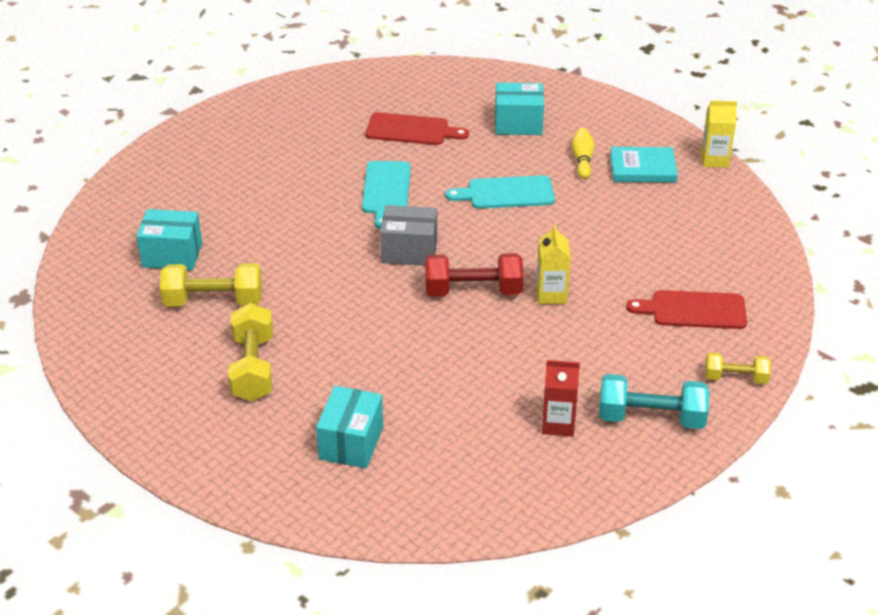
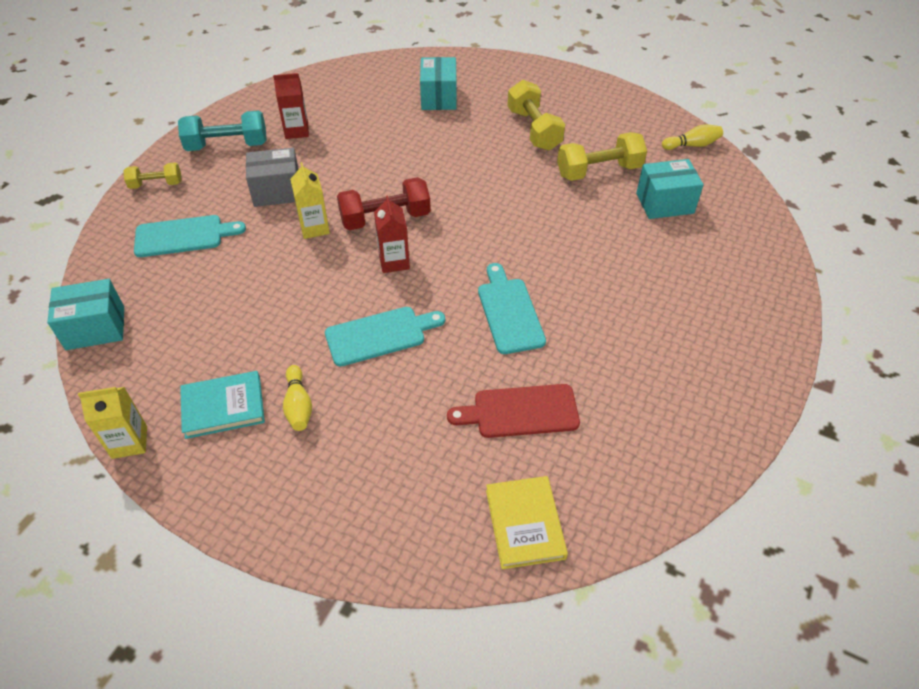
camera: 165 degrees right, 10 degrees up
(82, 312) = (692, 145): none -> yellow bowling pin
(409, 251) = (457, 246): grey box -> grey box (277, 191)
(437, 80) = (524, 524): none -> yellow book
(476, 248) = (394, 261): none -> red carton
(518, 124) = (389, 454): turquoise box -> turquoise box (95, 328)
(693, 310) = (183, 236): red cutting board -> turquoise cutting board

